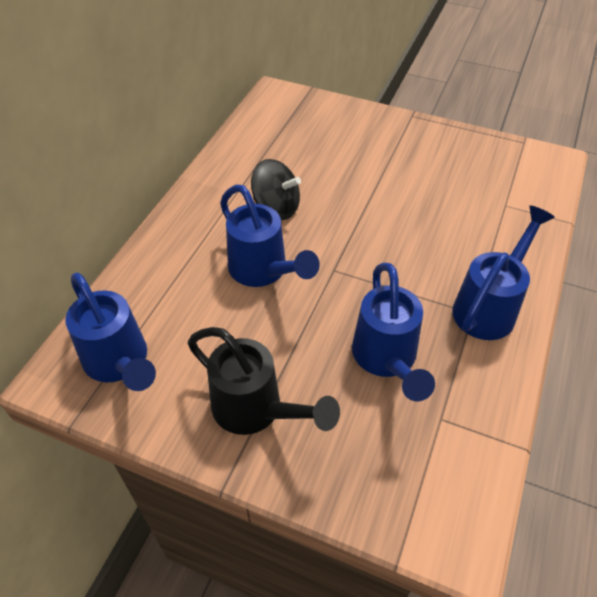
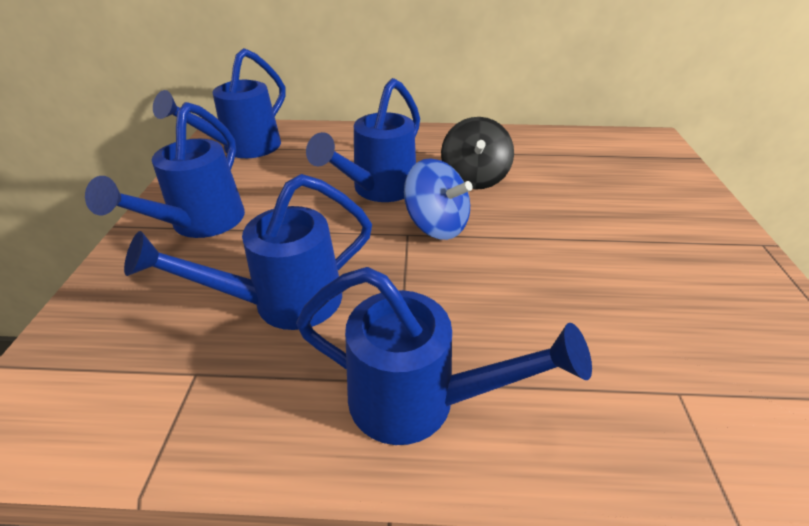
camera: 70 degrees right, 10 degrees down
(256, 410) = (200, 224): black watering can -> blue watering can
(330, 250) = (436, 225): none -> blue spinning top

